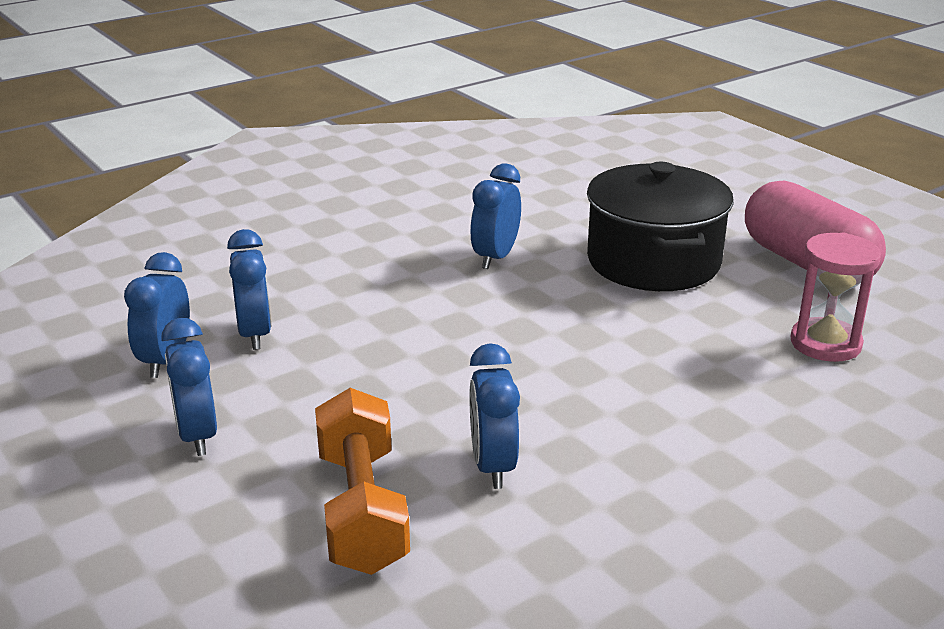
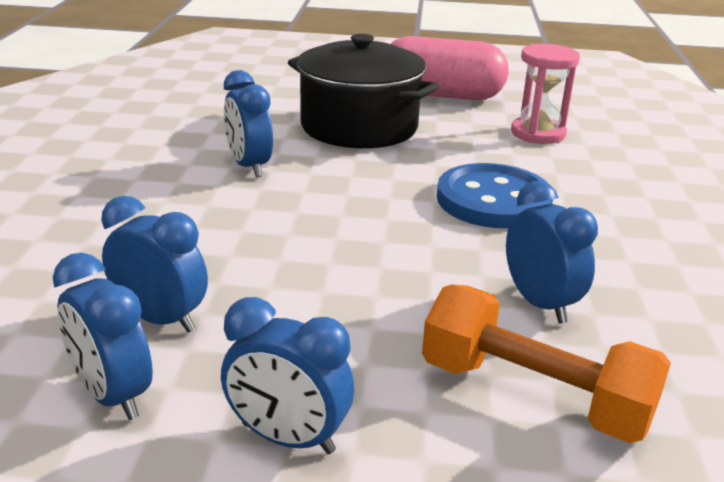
camera: 50 degrees left, 0 degrees up
(493, 466) = (540, 303): blue clock -> blue clock turned 150 degrees counterclockwise
(634, 377) = (493, 200): none -> blue button

